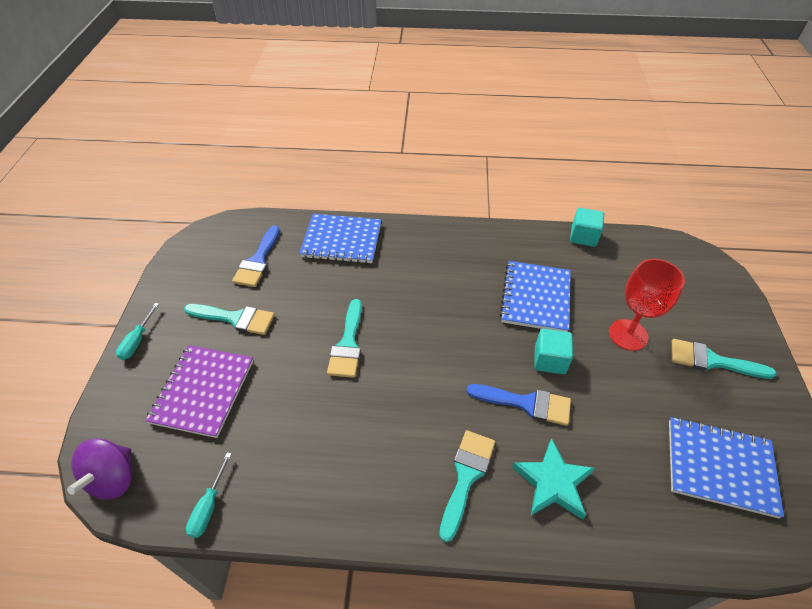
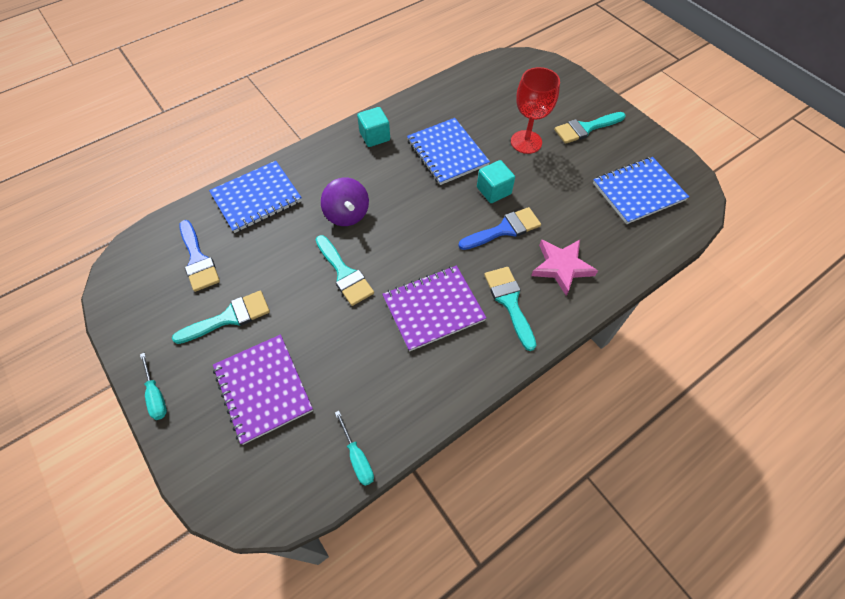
camera: 40 degrees left, 10 degrees up
(113, 478) = (259, 503): purple spinning top -> purple spinning top (347, 214)
(390, 428) = (433, 309): none -> purple notebook
(552, 482) = (561, 267): turquoise star -> pink star
(583, 236) = (440, 88): turquoise cube -> turquoise cube (375, 136)

